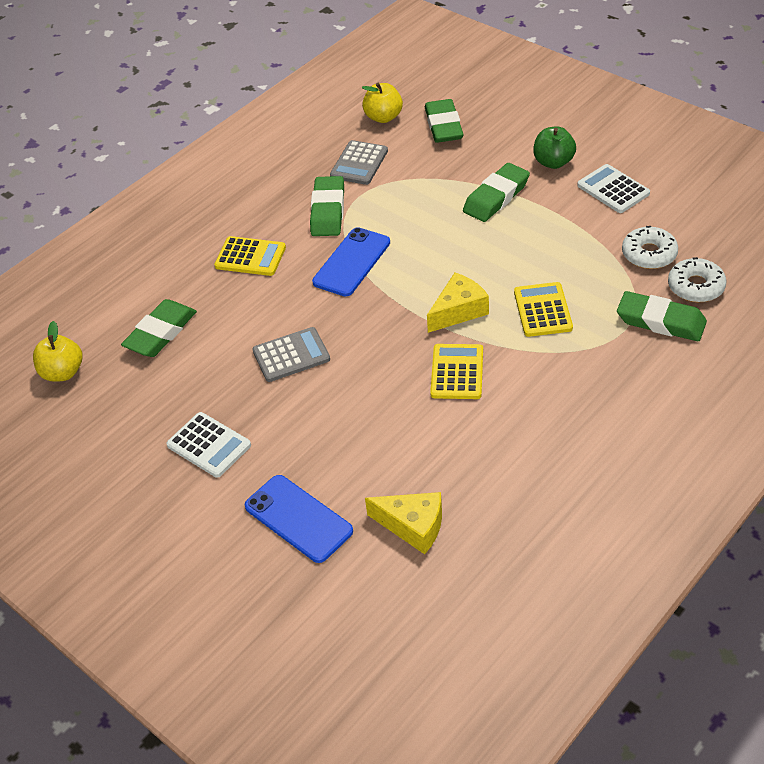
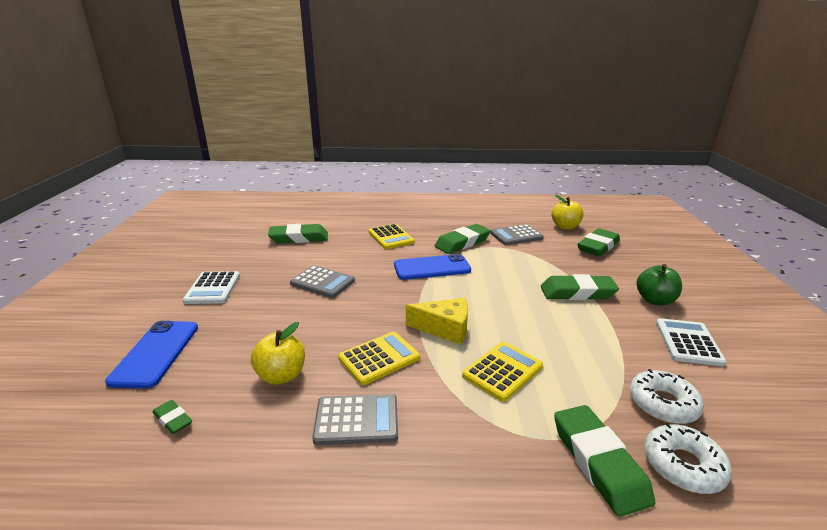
camera: 45 degrees right, 20 degrees down
(63, 372) = (242, 227): yellow apple -> yellow apple (281, 376)
(413, 526) = (173, 419): yellow cheese -> green eraser
(515, 419) = (356, 420): none -> grey calculator

